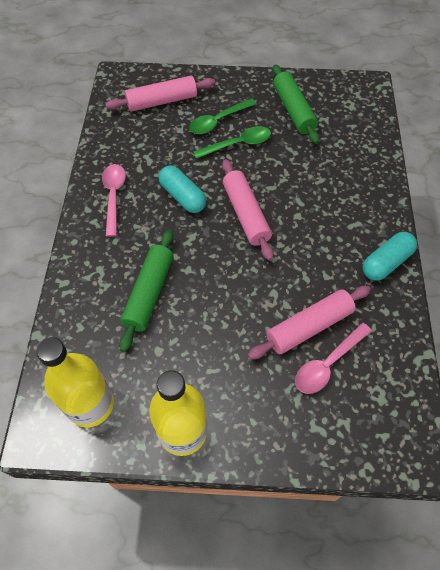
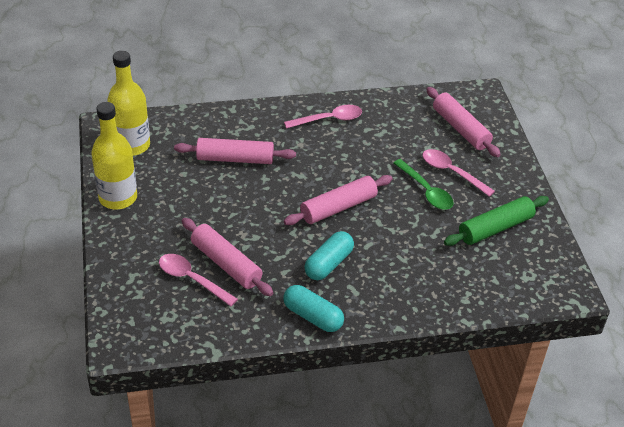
camera: 75 degrees right, 15 degrees down
(149, 293) = (235, 159): green rolling pin -> pink rolling pin
(183, 196) = (344, 162): turquoise capsule -> turquoise capsule (328, 264)
(218, 121) = (452, 172): green spoon -> pink spoon

